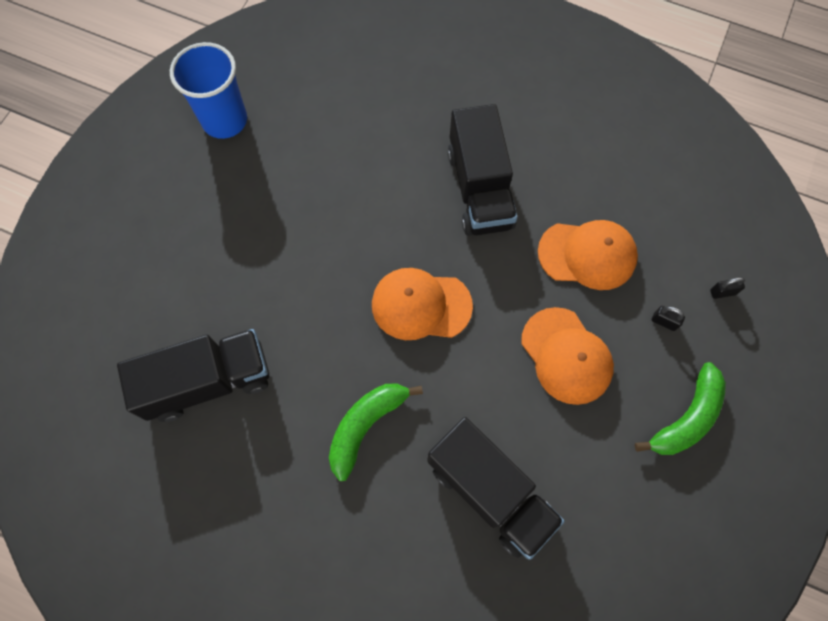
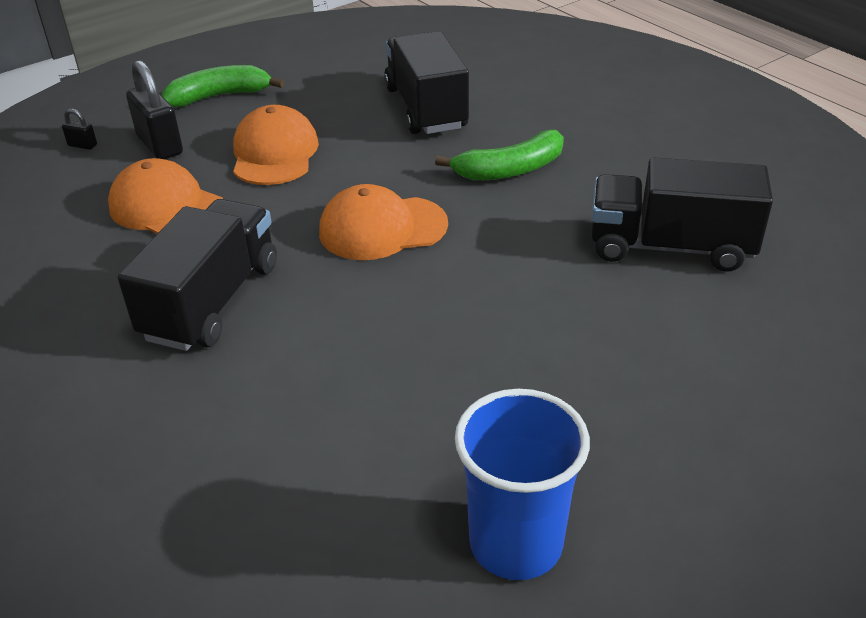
camera: 150 degrees left, 30 degrees down
(421, 305) = (382, 228): orange cap -> orange cap turned 135 degrees clockwise
(664, 322) = (160, 145): black padlock -> black padlock, size x2.19

